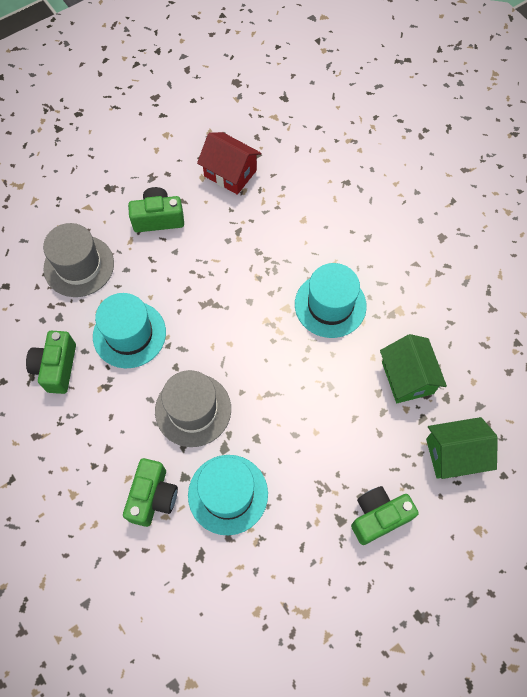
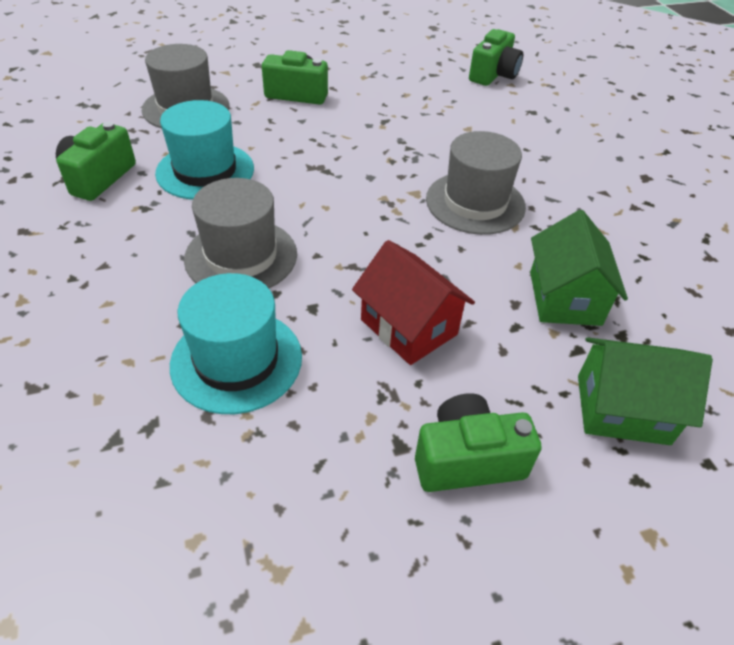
camera: 15 degrees right, 20 degrees down
(153, 497) = (127, 333): green camera -> green camera (493, 75)
(230, 173) = (397, 80): red house -> red house (408, 327)
(330, 305) = (475, 203): turquoise hat -> grey hat

